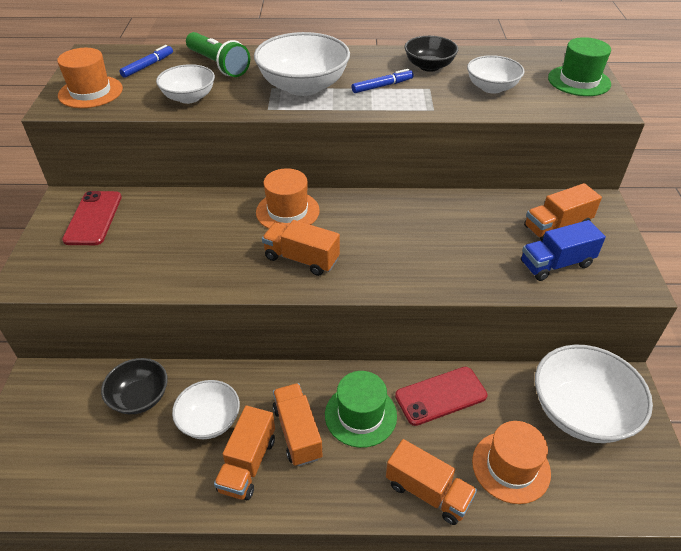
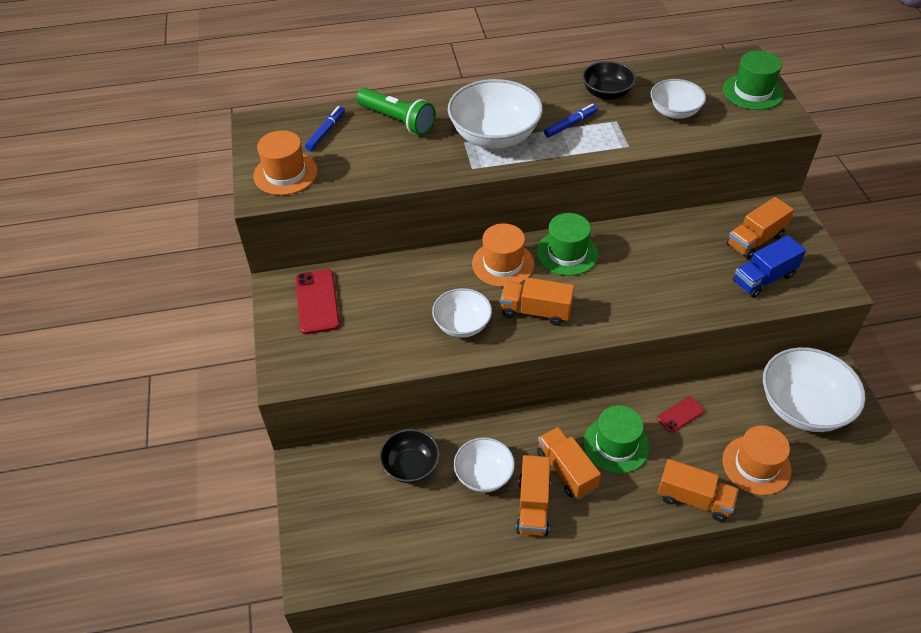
camera: 10 degrees left, 5 degrees up
(189, 97) = (388, 166): white bowl -> white bowl (462, 324)
(355, 211) = (567, 253): none -> green hat
(441, 396) = (680, 415): red phone -> red phone, size x0.59

